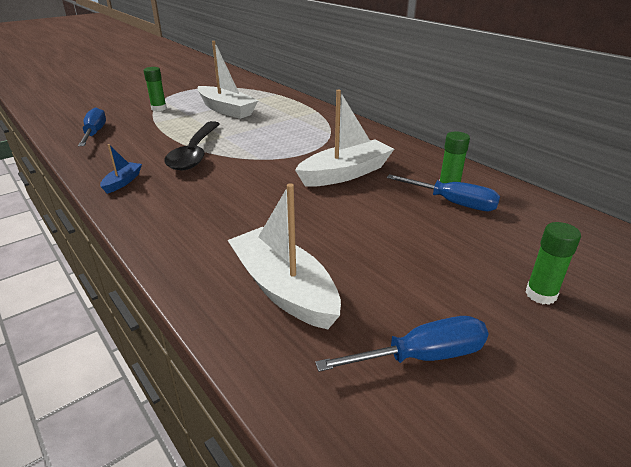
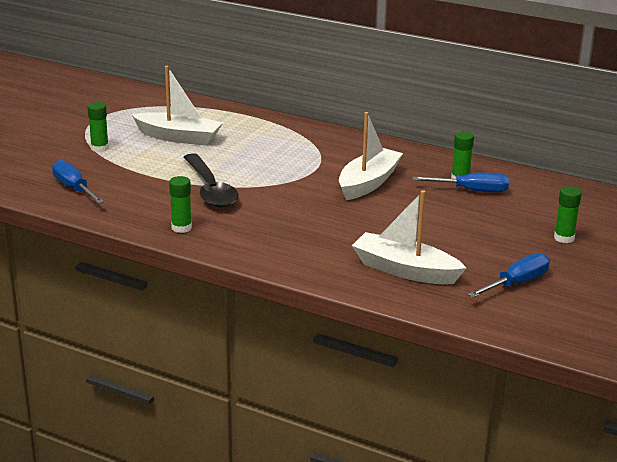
camera: 25 degrees left, 5 degrees down
(123, 182) = (181, 228): blue boat -> green glue stick

